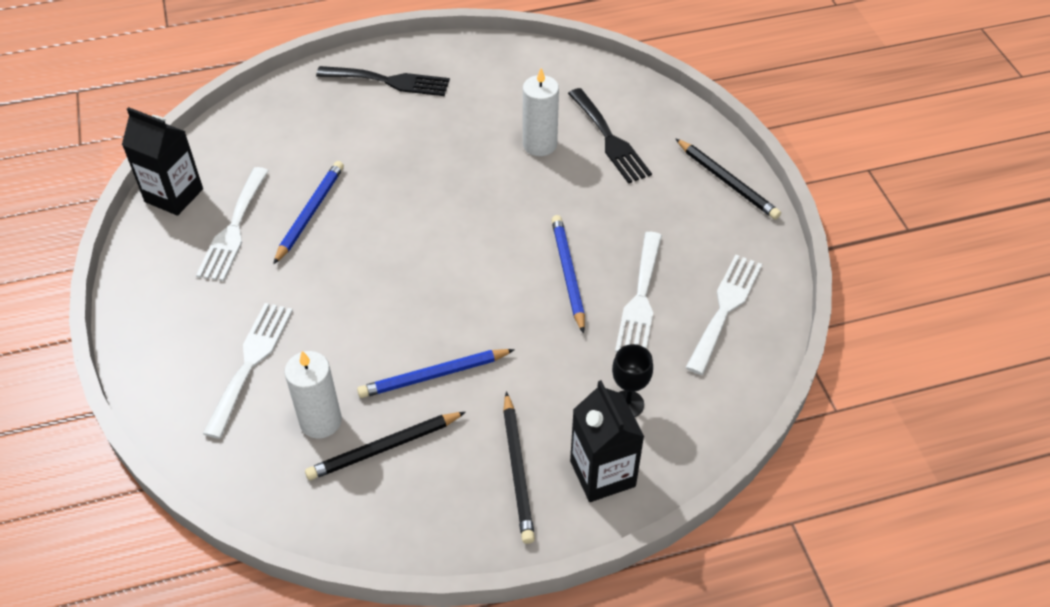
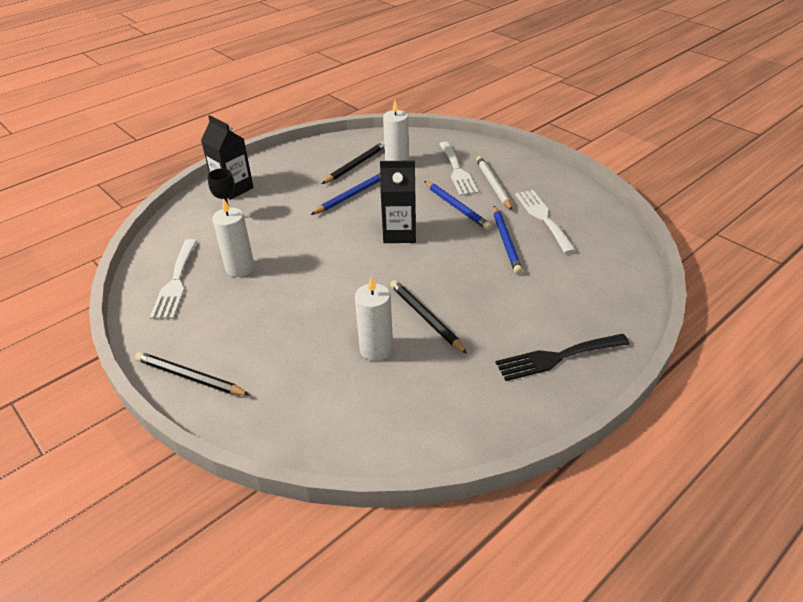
camera: 155 degrees right, 10 degrees down
(174, 195) = (605, 221): black carton -> black carton (399, 233)
(232, 311) = (493, 185): none -> white pencil
(517, 470) = (280, 177): black pencil -> black pencil (426, 318)
(568, 274) = (299, 266): blue pencil -> blue pencil (456, 207)
(610, 139) = (315, 377): black fork -> none
(640, 299) = (240, 268): white fork -> white candle

